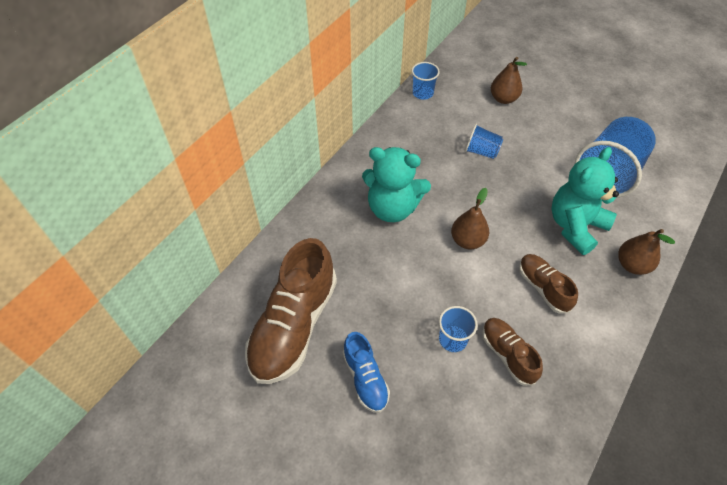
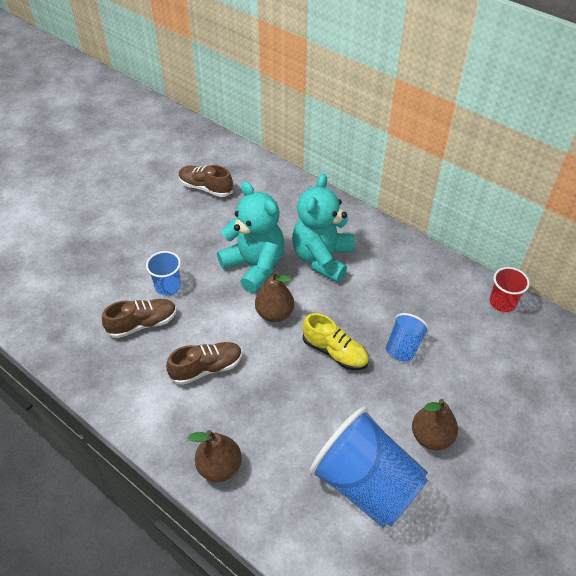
camera: 95 degrees right, 5 degrees down
(294, 325) = (206, 188): brown shoe -> brown shoe, size x0.53
(365, 378) = (149, 227): blue shoe -> none
(423, 93) = (502, 302): blue cup -> red cup
(498, 195) = (335, 352): none -> yellow shoe
(503, 99) = (503, 389): brown pear -> brown pear (431, 437)
(575, 226) = (282, 420): turquoise teddy bear -> turquoise teddy bear (254, 266)

